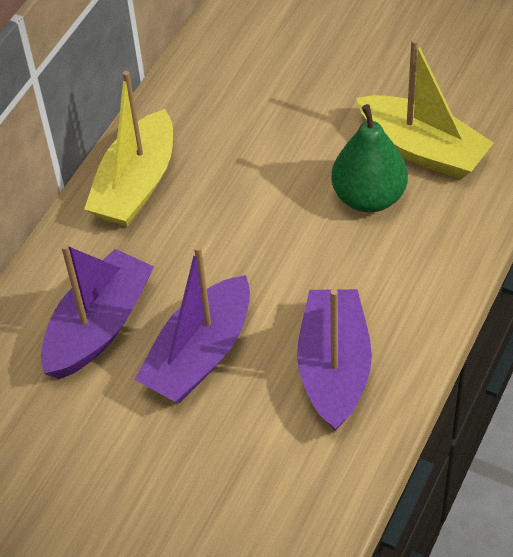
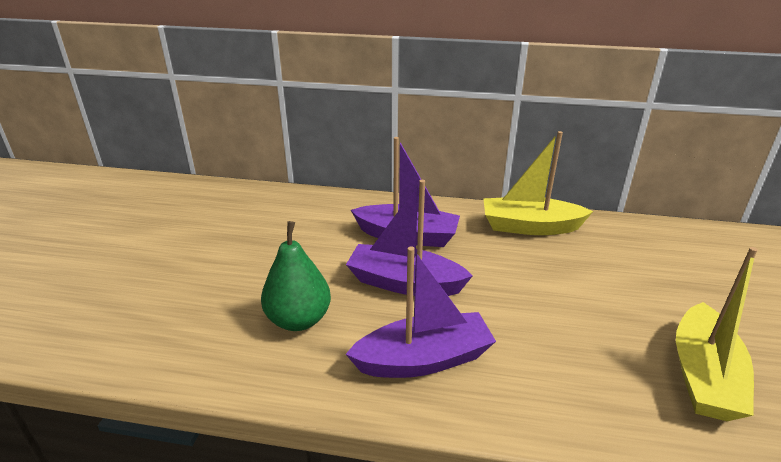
camera: 70 degrees right, 20 degrees down
(369, 197) = (616, 347): green pear -> green pear (299, 320)

